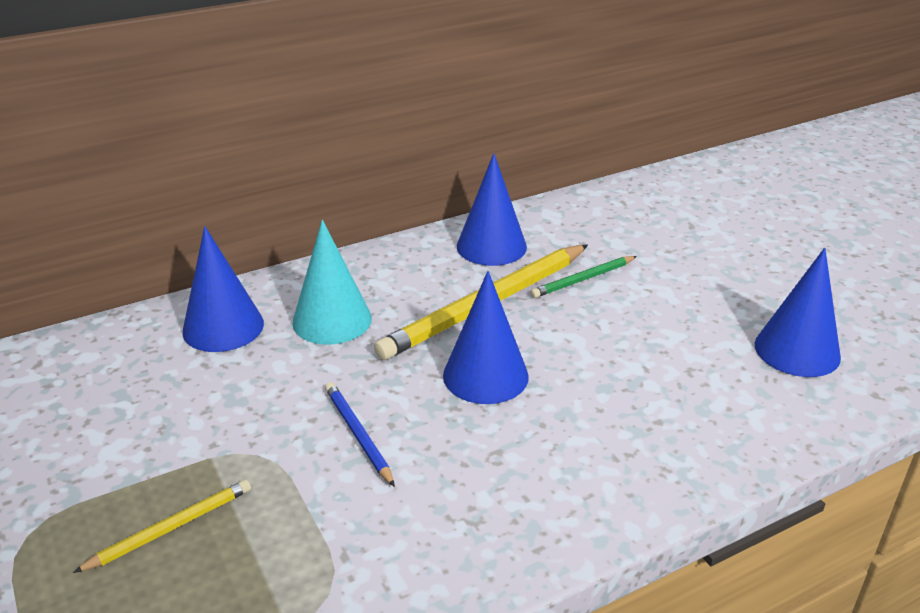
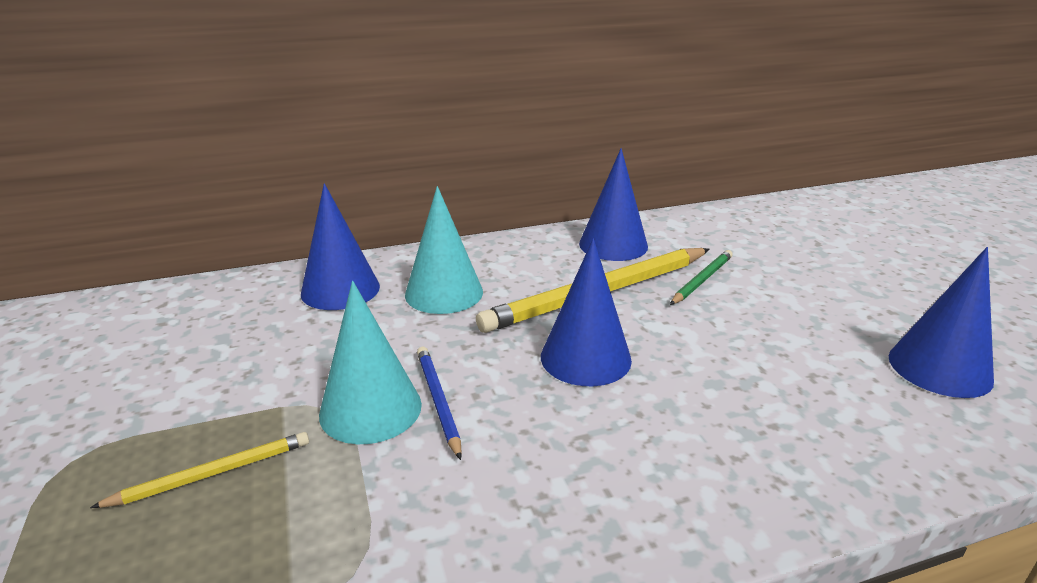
camera: 10 degrees right, 5 degrees down
(297, 450) = (370, 409): none -> turquoise cone
(583, 279) = (701, 280): green pencil -> green pencil turned 150 degrees clockwise

